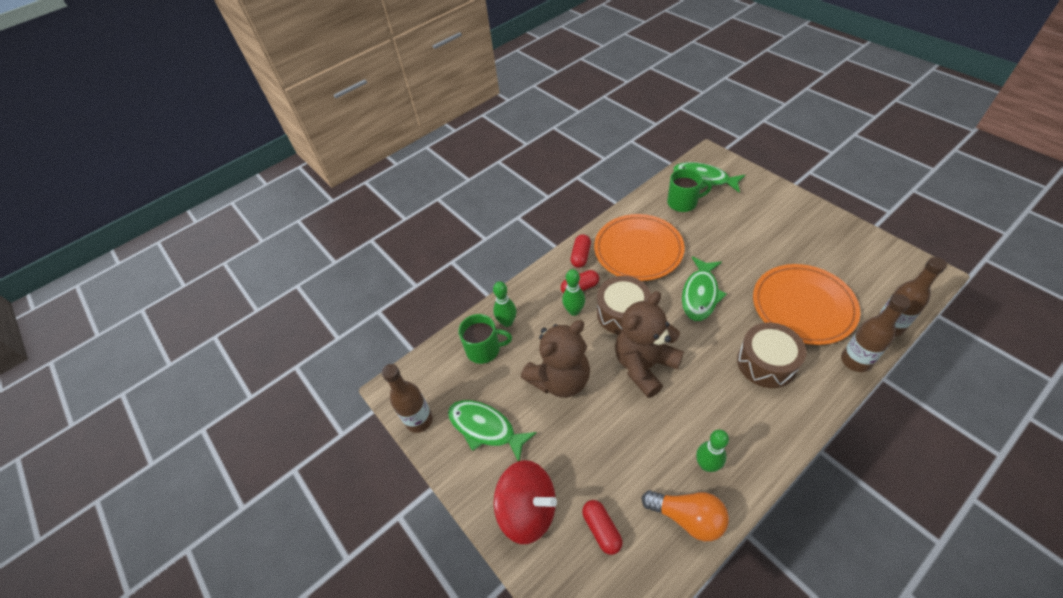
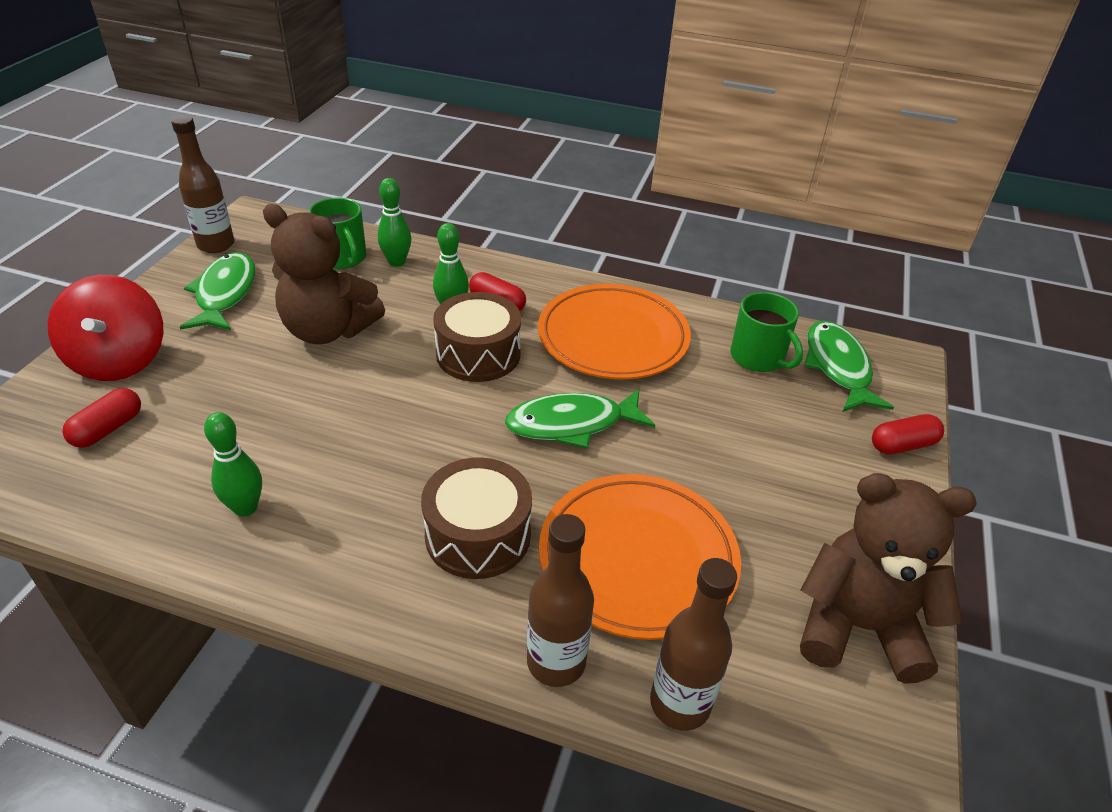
camera: 50 degrees right, 10 degrees down
(580, 256) = (557, 288): red capsule -> red capsule (902, 445)
(644, 365) = (394, 400): brown teddy bear -> brown teddy bear (858, 626)
(687, 517) = (149, 508): orange light bulb -> none

